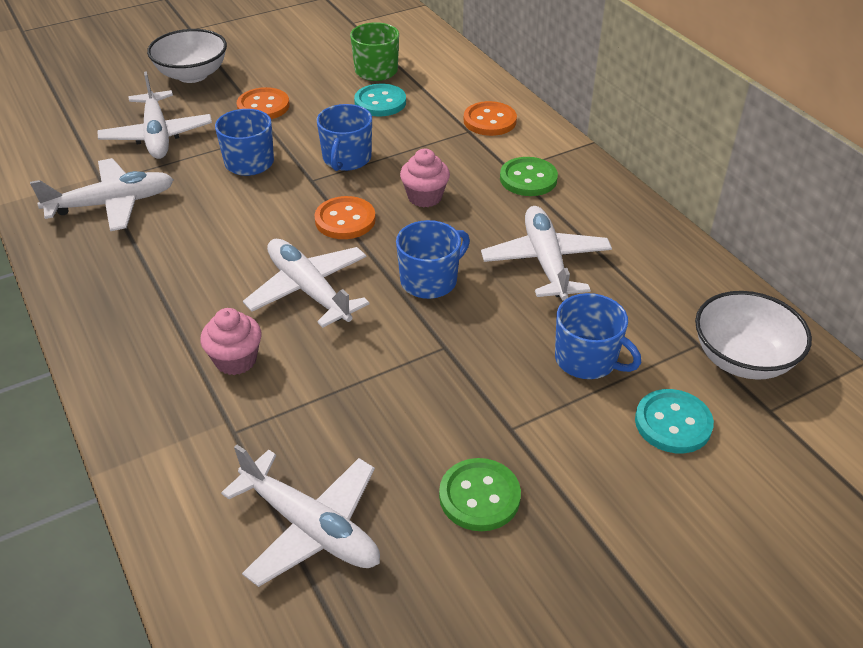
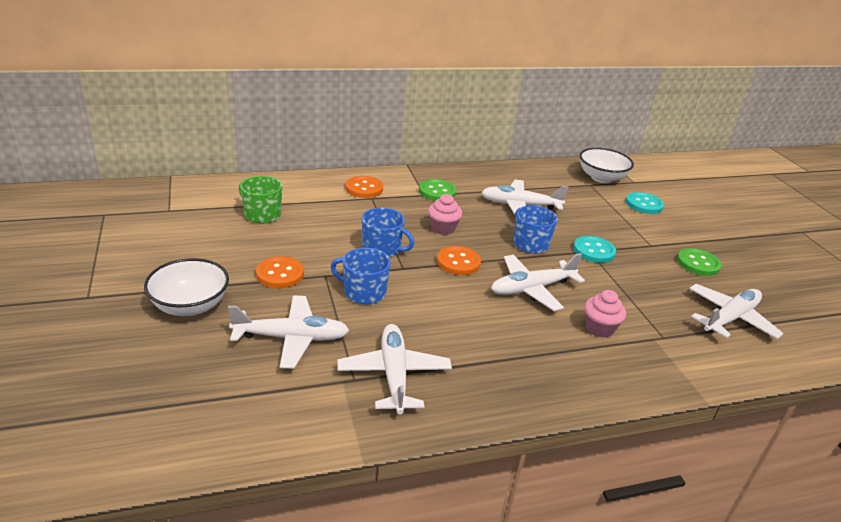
camera: 80 degrees left, 10 degrees down
(380, 102) = (312, 222): turquoise button -> turquoise button (594, 251)
(587, 359) = (601, 213): blue mug -> none

